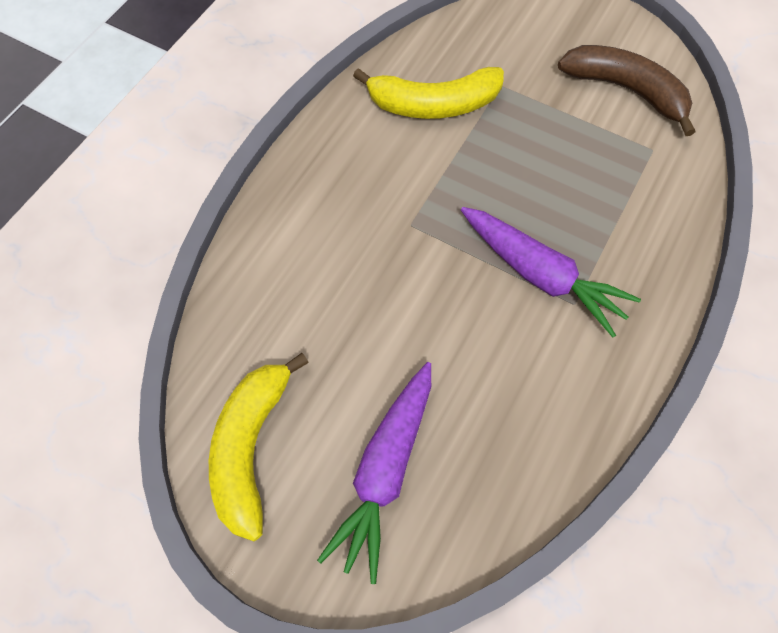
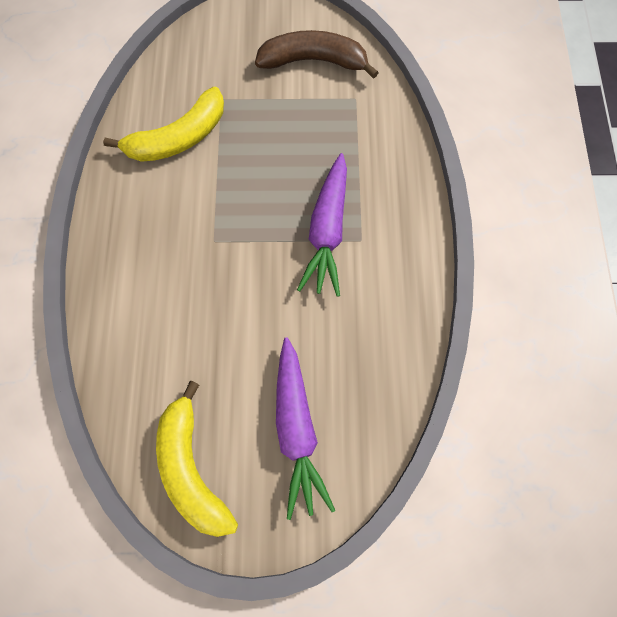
camera: 30 degrees left, 5 degrees up
(541, 275) = (327, 231): purple carrot -> purple carrot turned 90 degrees clockwise

